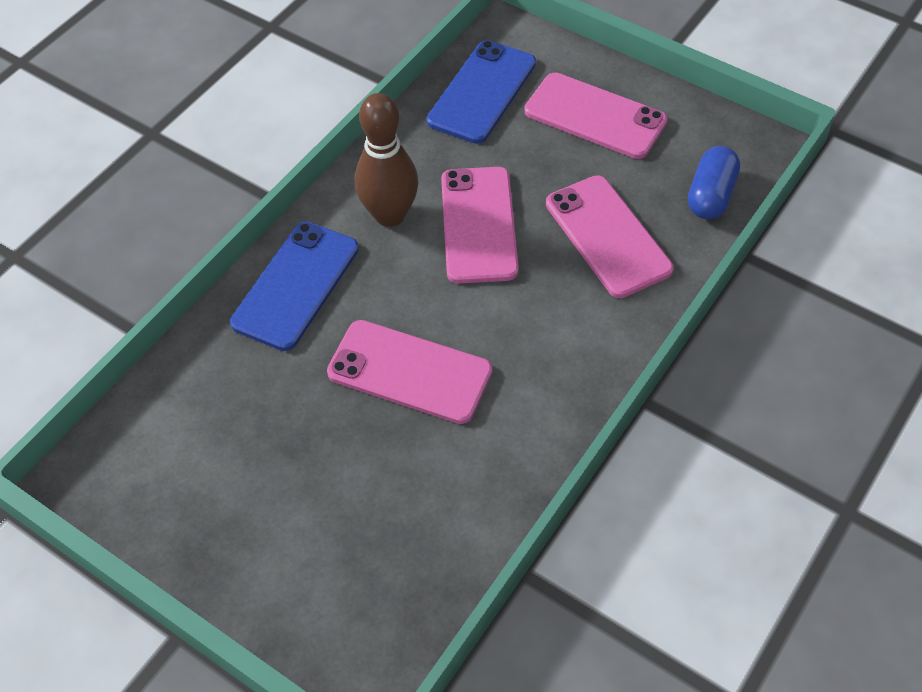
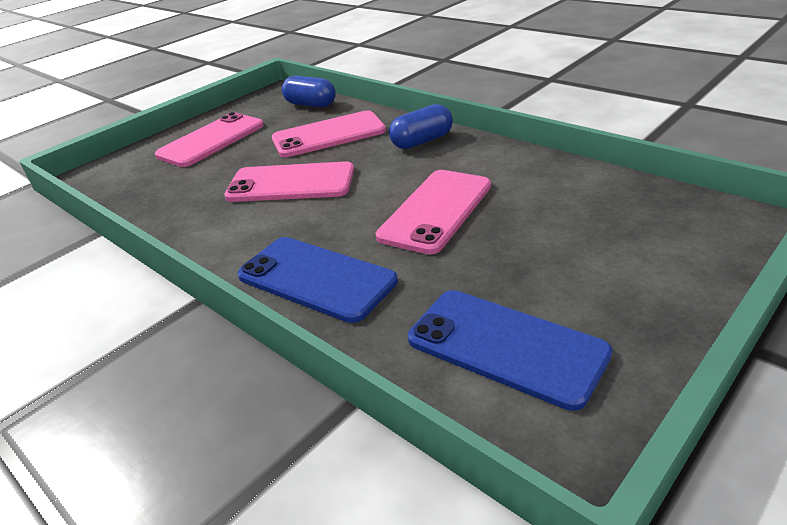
camera: 80 degrees left, 20 degrees down
(390, 215) = (255, 226): brown bowling pin -> none
(482, 92) = (145, 185): blue phone -> blue phone (506, 346)
(586, 343) = (422, 141): none -> blue capsule

